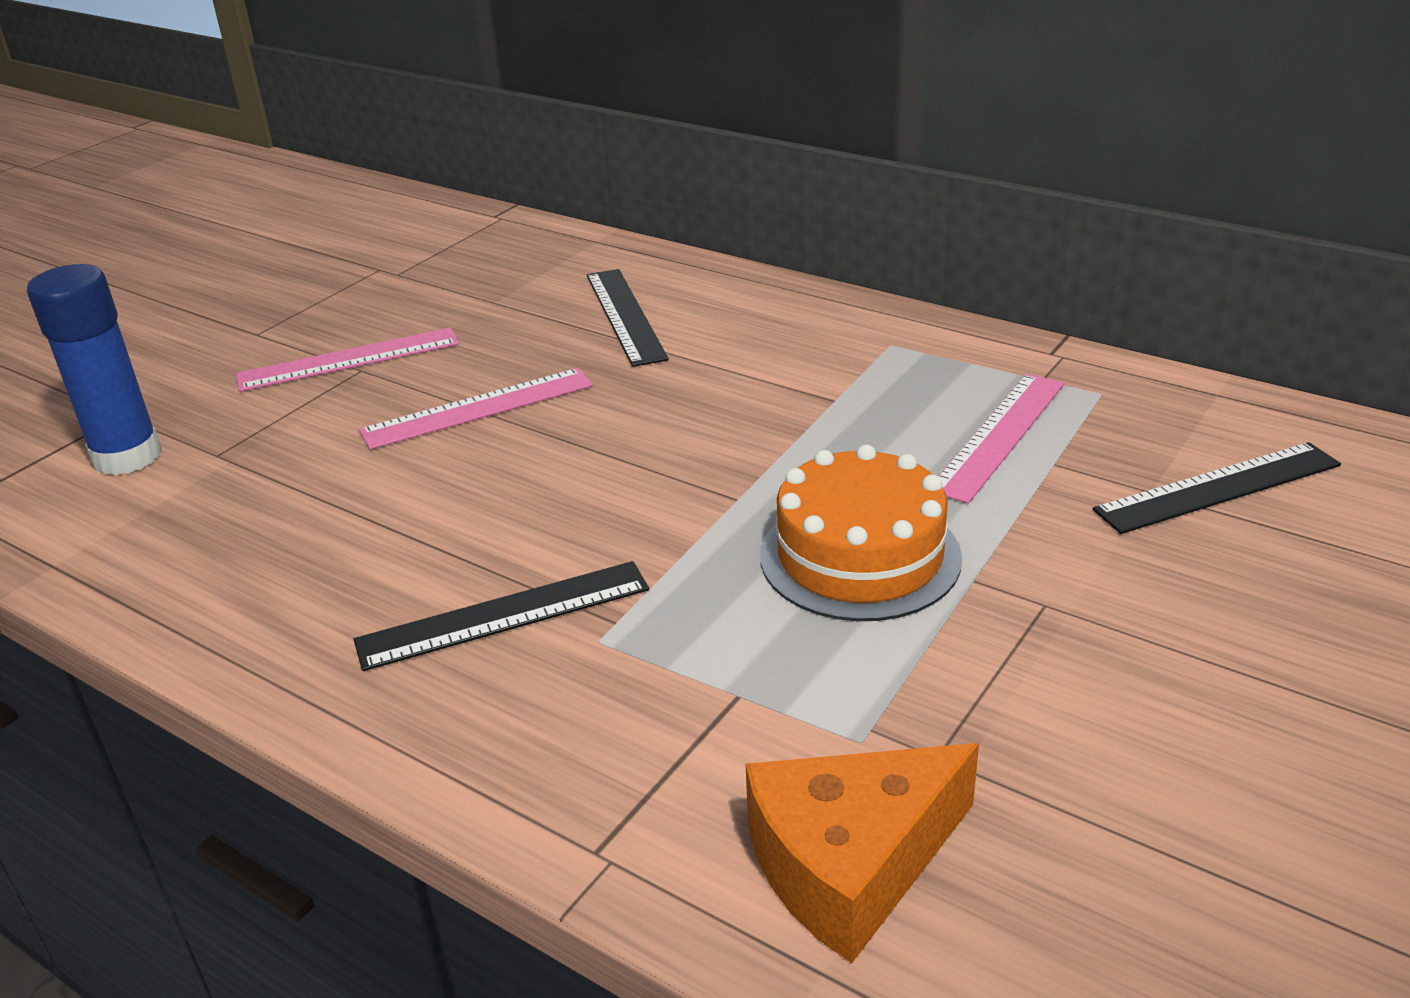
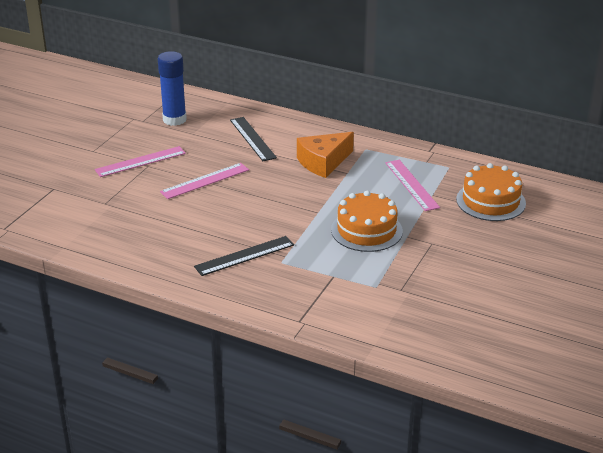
camera: 10 degrees left, 0 degrees up
(127, 457) = (68, 205): blue glue stick -> blue glue stick (174, 120)
(851, 864) = (378, 319): orange cheese -> orange cheese (323, 162)
(999, 435) = (412, 185): pink ruler -> pink ruler turned 45 degrees counterclockwise
(1218, 488) = (490, 201): black ruler -> orange cake

